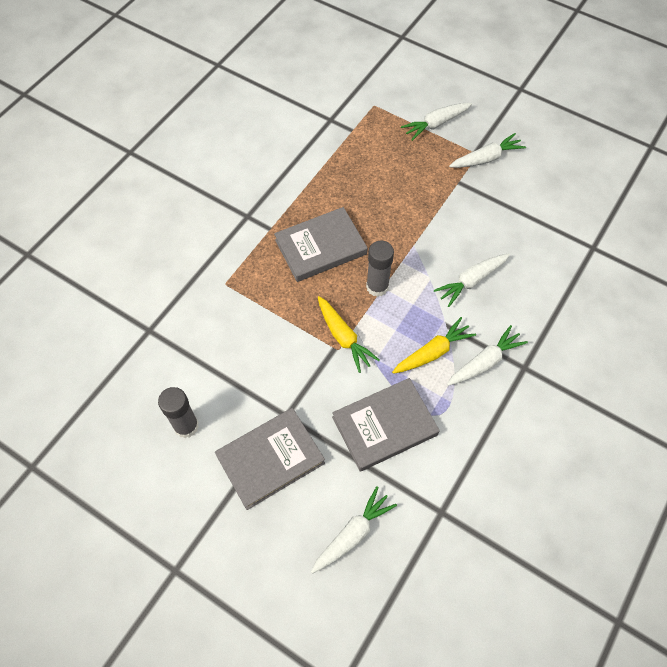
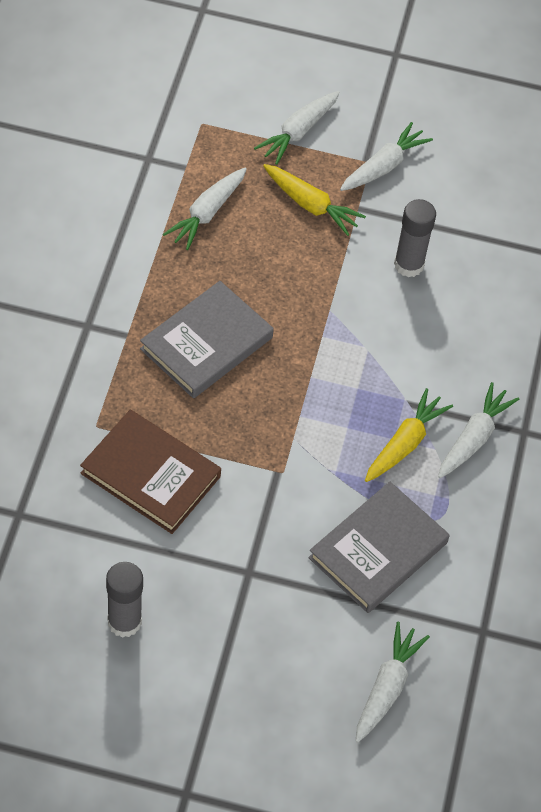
camera: 25 degrees left, 5 degrees down
(247, 327) = (150, 475): none -> brown book
(270, 459) = (250, 631): grey book -> none
(344, 337) = (284, 455): yellow carrot -> yellow carrot (311, 205)
(377, 287) = (302, 377): grey glue stick -> grey glue stick (408, 265)
(471, 281) = (421, 339): white carrot -> white carrot (206, 214)

